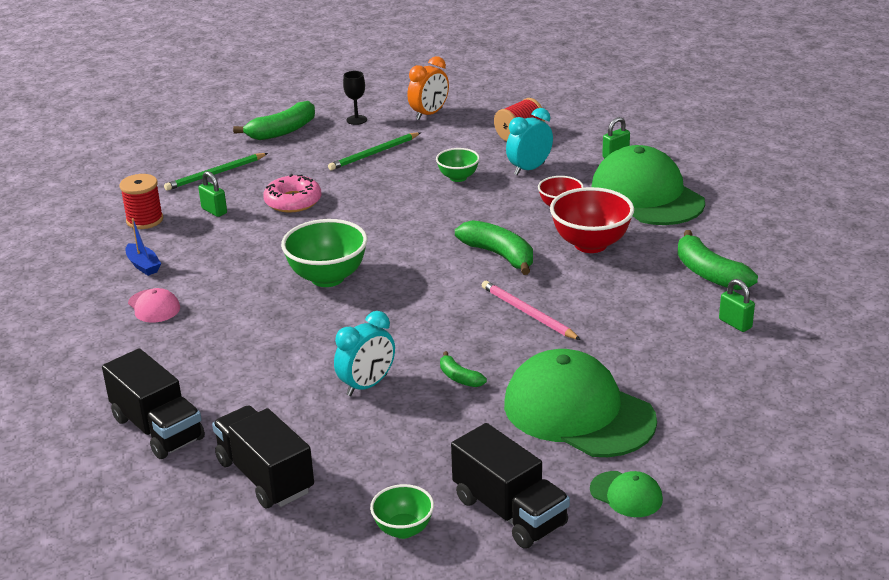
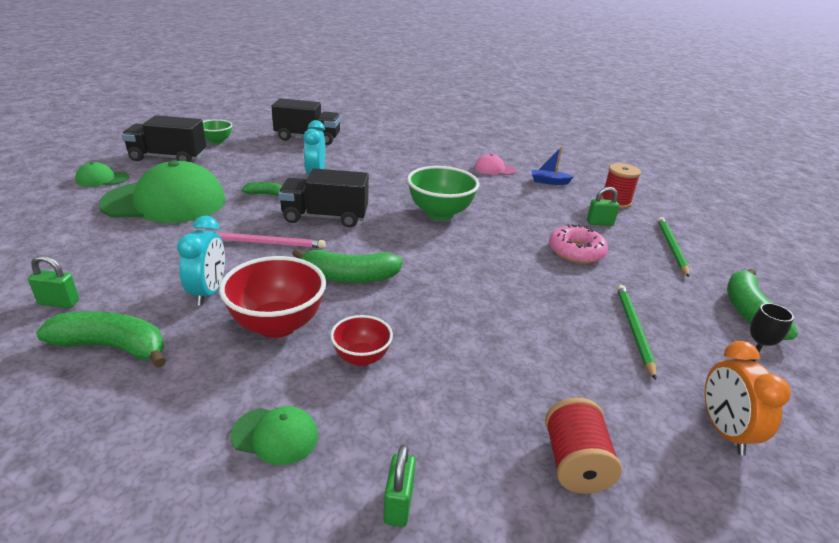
camera: 130 degrees right, 0 degrees up
(157, 429) = (384, 137): black truck -> black truck (325, 217)
(458, 177) = (513, 342): green bowl -> none
(529, 169) = (468, 399): turquoise clock -> turquoise clock (208, 292)
(646, 195) = (275, 435): green cap -> green cap, size x0.43

